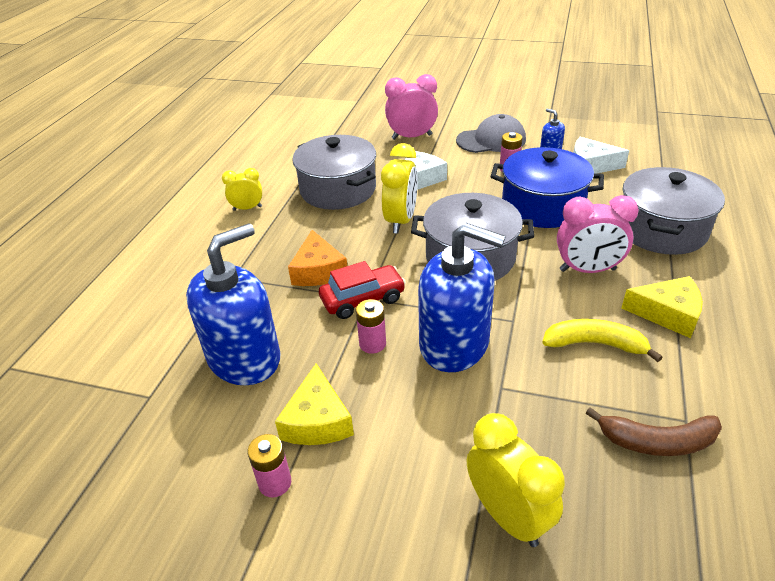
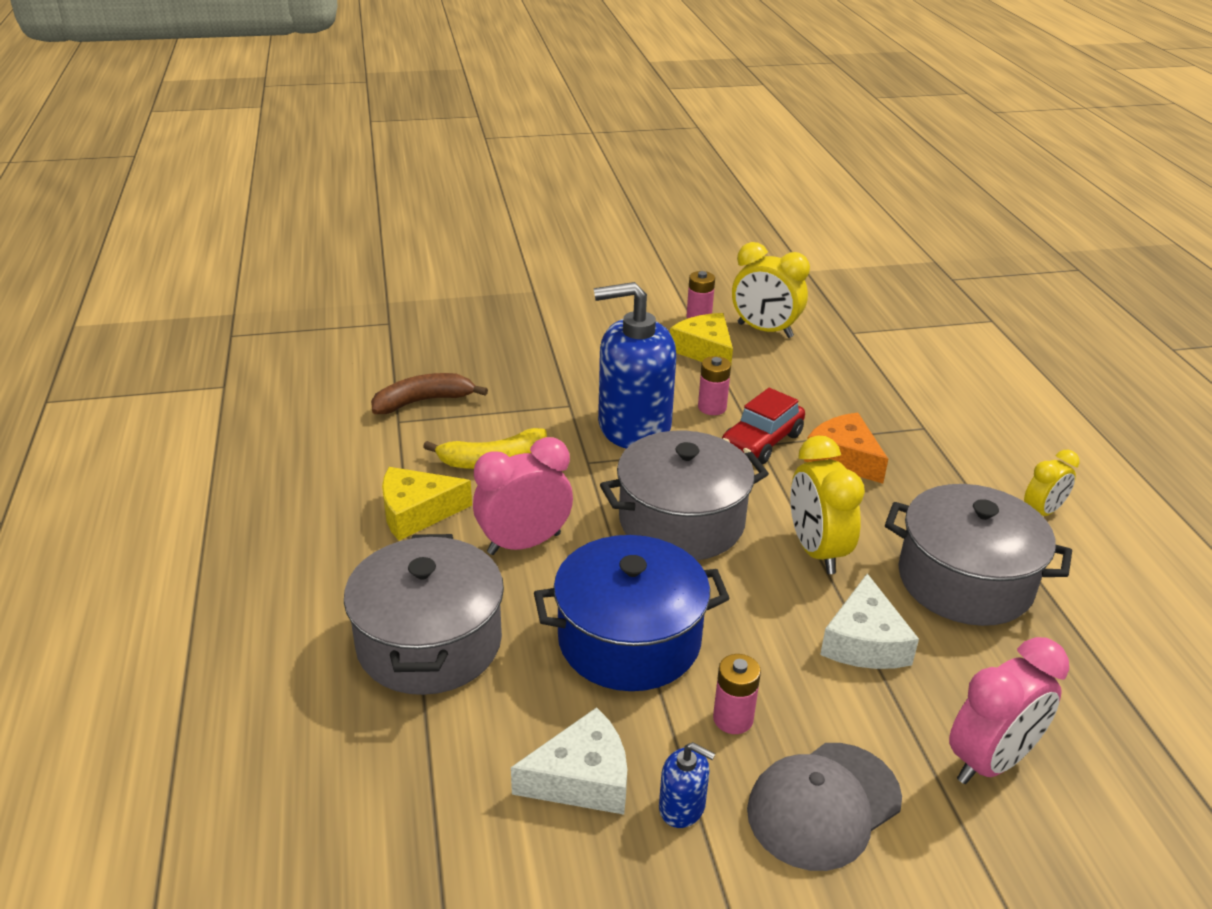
camera: 150 degrees right, 5 degrees down
(244, 358) = (813, 370): blue soap dispenser -> none
(508, 515) = (527, 340): yellow clock -> yellow clock (764, 330)

